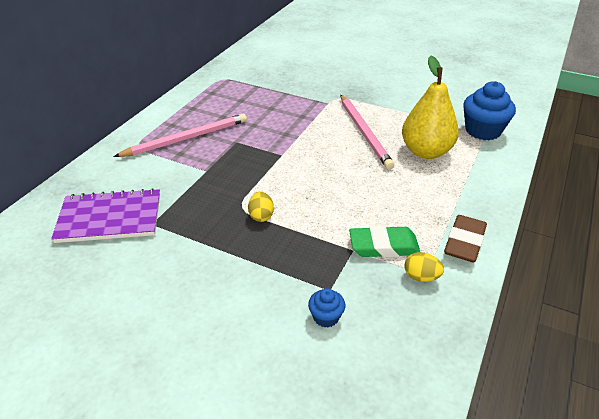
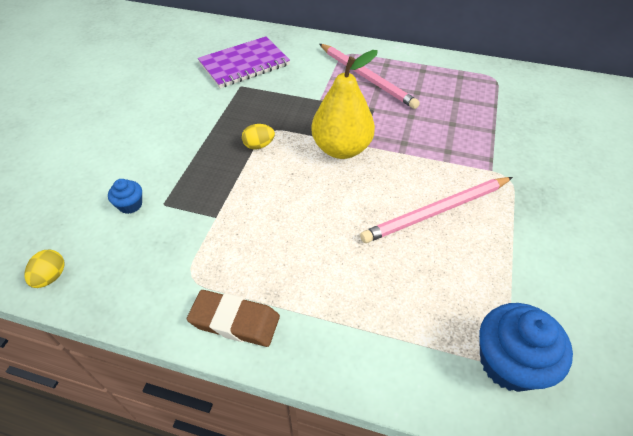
camera: 80 degrees right, 10 degrees up
(110, 218) = (244, 64): purple notebook -> purple notebook turned 75 degrees clockwise
(384, 246) = (223, 242): green eraser -> none
(421, 277) = (178, 276): yellow egg -> yellow egg (51, 277)
(426, 152) = (417, 281): yellow pear -> yellow pear (341, 149)

